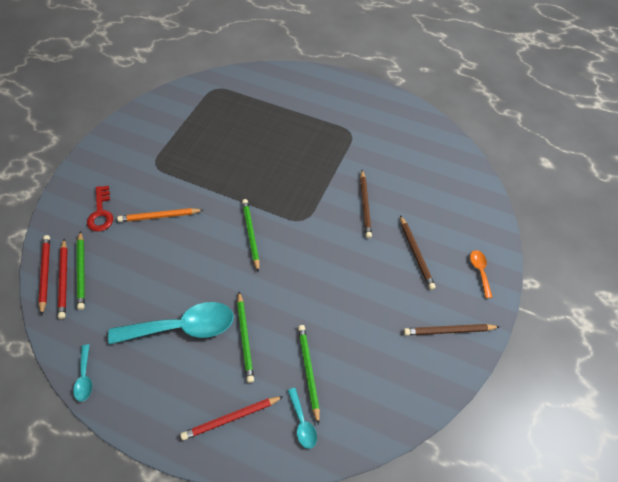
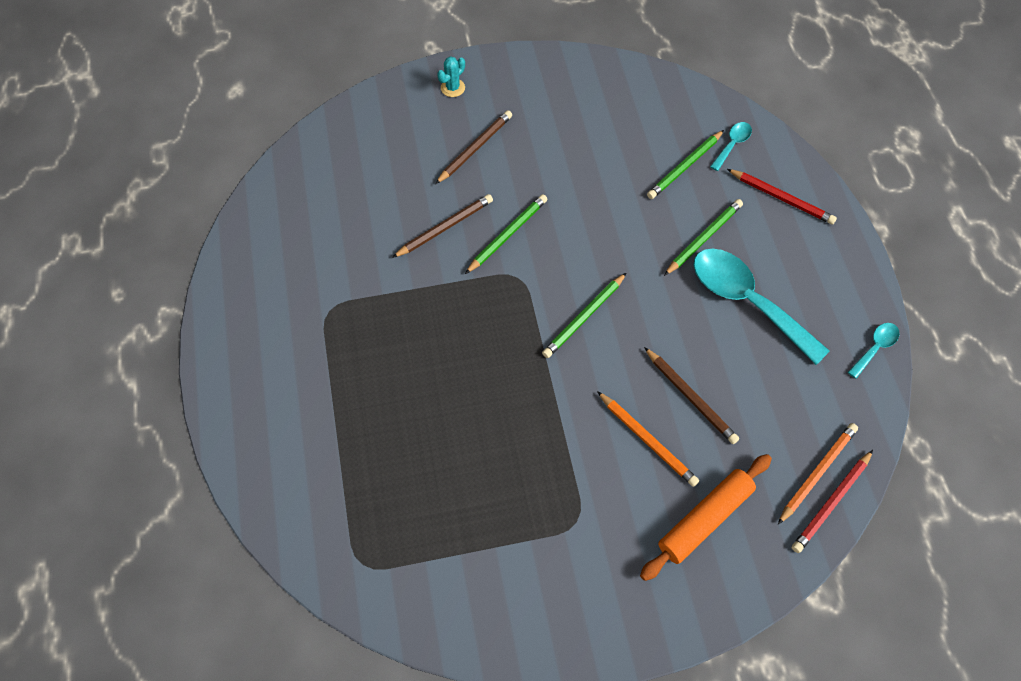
camera: 125 degrees left, 5 degrees up
(64, 279) = (817, 473): red pencil -> orange pencil
(81, 271) = (790, 463): green pencil -> green pencil (507, 235)
(101, 213) = (705, 519): red key -> orange rolling pin
(449, 330) = (544, 84): brown pencil -> brown pencil (690, 397)
(480, 271) = (452, 88): orange spoon -> turquoise cactus

